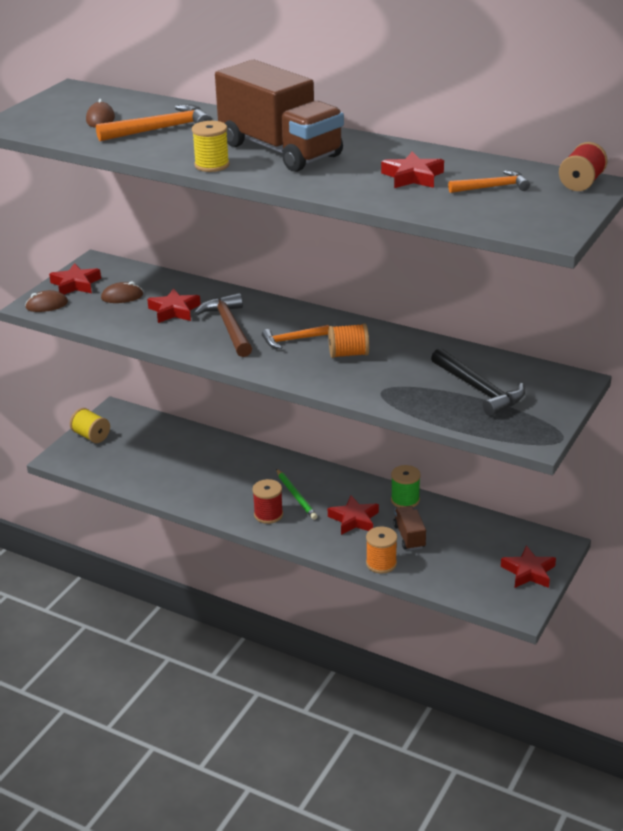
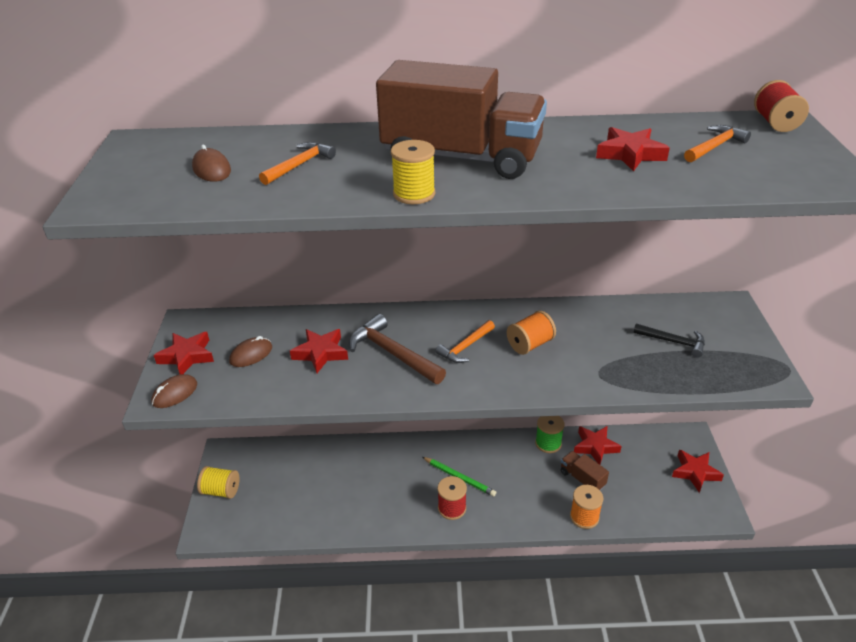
camera: 30 degrees left, 5 degrees up
(160, 129) = (299, 165): orange hammer -> orange hammer, size x0.63
(354, 519) = (525, 481): red star -> red star (595, 447)
(479, 390) = (673, 342): black hammer -> black hammer, size x0.63

